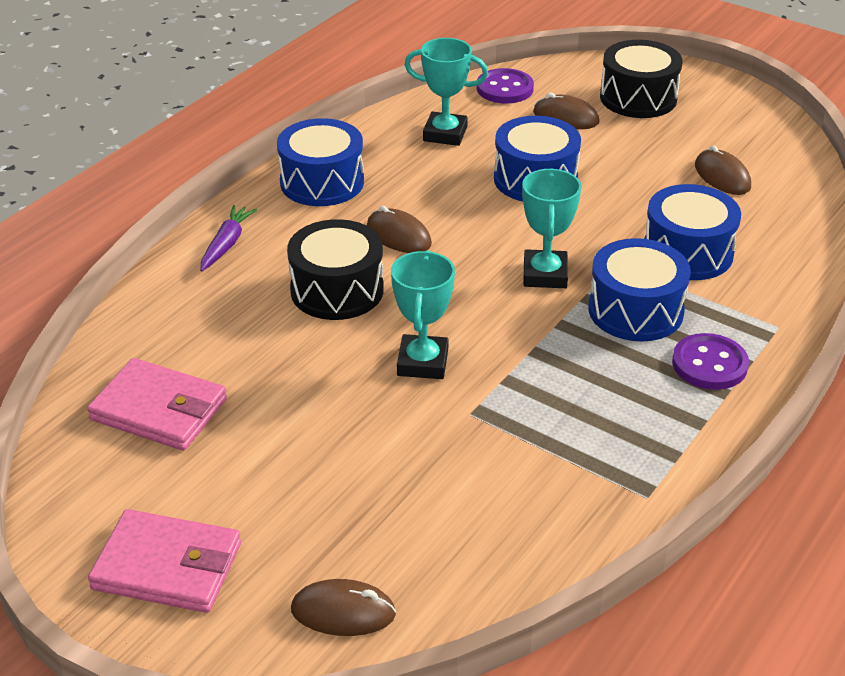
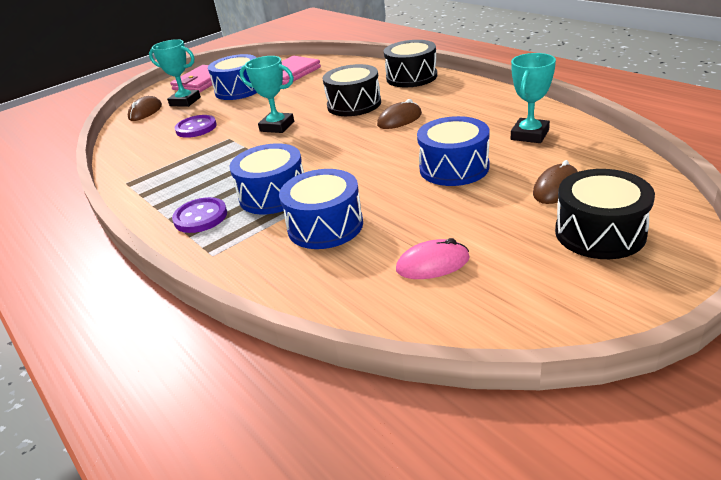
camera: 110 degrees right, 5 degrees down
(226, 244) = (411, 77): purple carrot -> black drum
(322, 182) = (470, 97): blue drum -> blue drum (239, 90)
(504, 88) = (611, 161): purple button -> purple button (196, 128)
(545, 274) = (332, 165): turquoise trophy -> turquoise trophy (185, 101)
(722, 176) = (432, 264): brown mouse -> pink mouse

